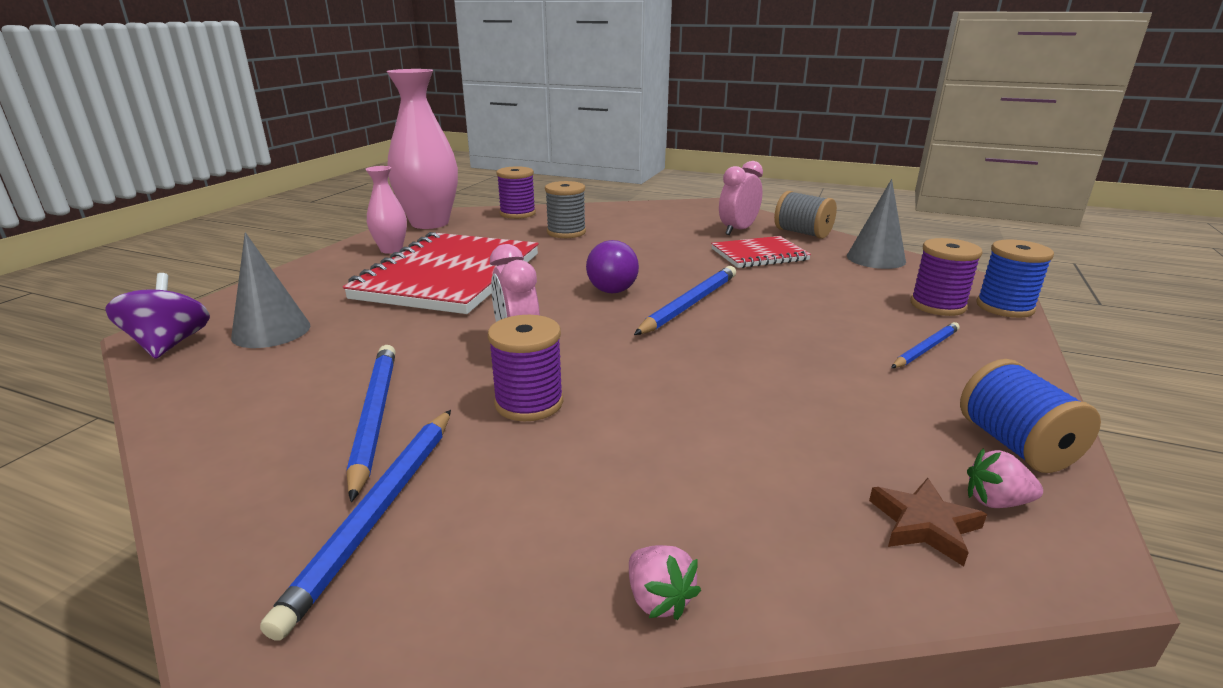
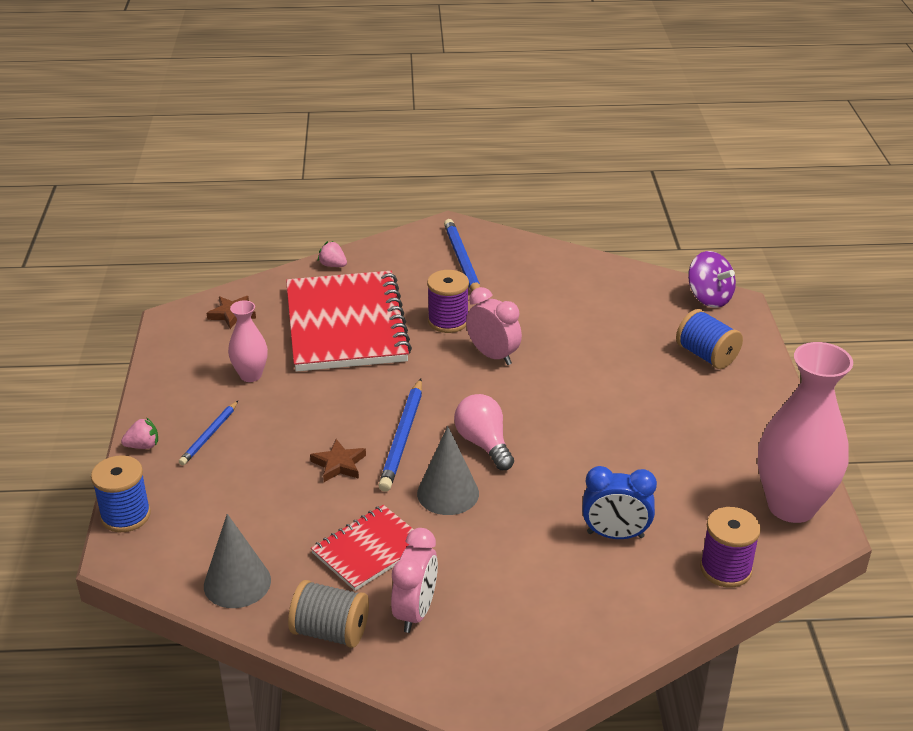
camera: 155 degrees right, 10 degrees up
(271, 331) = (669, 323): grey cone -> grey cone (448, 493)
(374, 417) = (518, 293): blue pencil -> none
(391, 250) = (746, 439): pink vase -> pink vase (251, 375)
(450, 276) = (635, 415): red notebook -> red notebook (346, 325)
(566, 232) = (615, 535): grey spool -> blue clock
(611, 286) = (484, 444): purple light bulb -> pink light bulb
(768, 299) = (339, 464): none -> brown star
(937, 305) = (187, 500): purple spool -> none
(996, 501) = (197, 333): pink strawberry -> pink strawberry (143, 446)
(1015, 445) = (175, 367): blue spool -> blue spool (706, 355)

